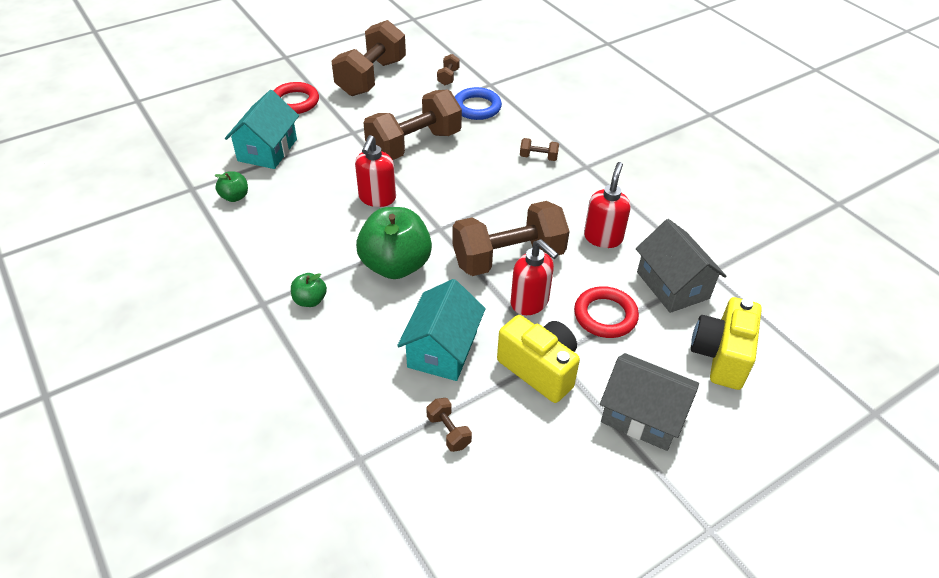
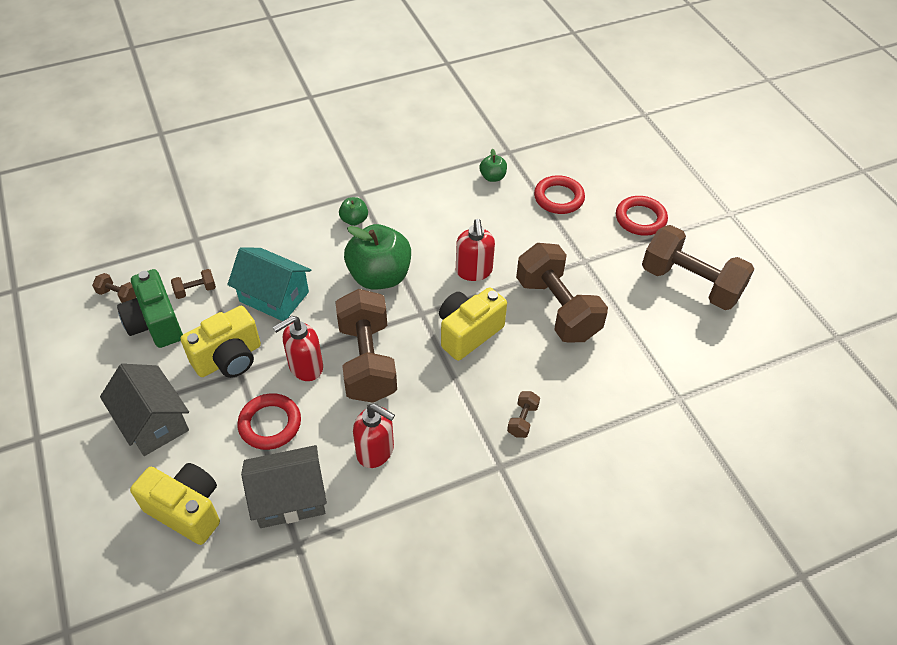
camera: 100 degrees right, 5 degrees up
(267, 150) = (558, 198): turquoise house -> red ring
(377, 198) = (474, 271): red soap dispenser -> red soap dispenser turned 120 degrees counterclockwise
(448, 77) = (693, 356): brown dumbbell -> brown dumbbell (118, 295)
(456, 195) = (468, 333): none -> yellow camera
(477, 107) = (627, 376): blue ring -> none
(511, 459) = (155, 324): none -> green camera
(642, 415) = (153, 422): grey house -> grey house turned 75 degrees counterclockwise

